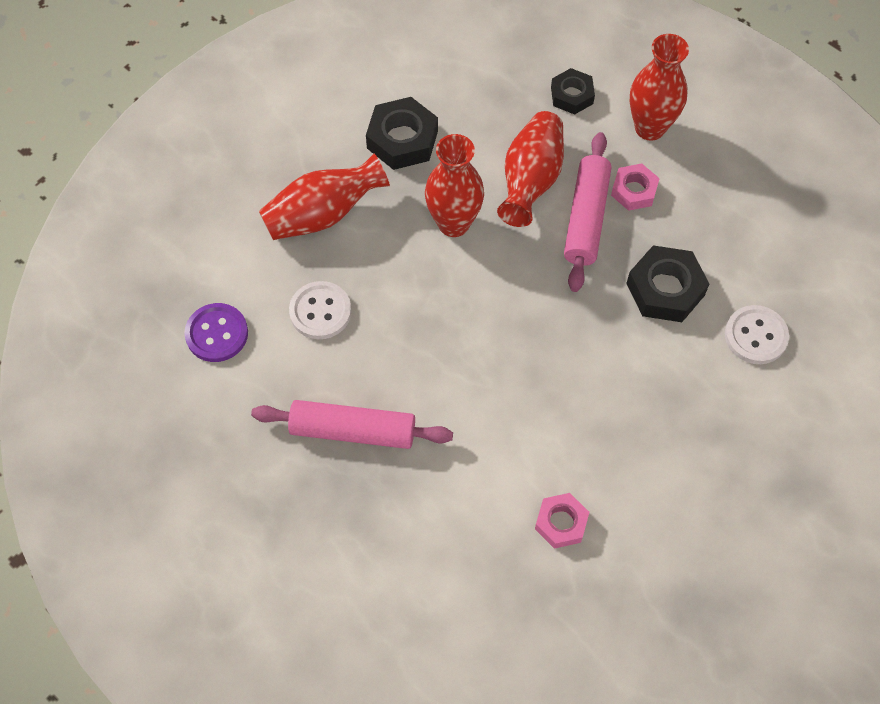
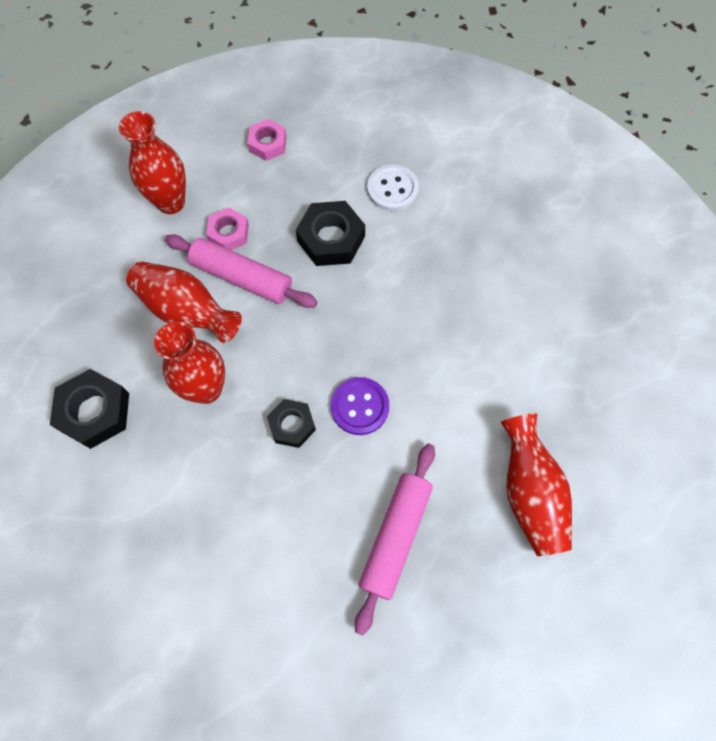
camera: 75 degrees left, 5 degrees up
(217, 334) = (251, 654): purple button -> purple button (360, 407)
(320, 311) = (259, 539): white button -> none
(323, 214) = (150, 510): red vase -> red vase (529, 493)
(561, 523) = (522, 380): pink nut -> pink nut (268, 144)
(572, 95) = (110, 252): black nut -> black nut (292, 425)

